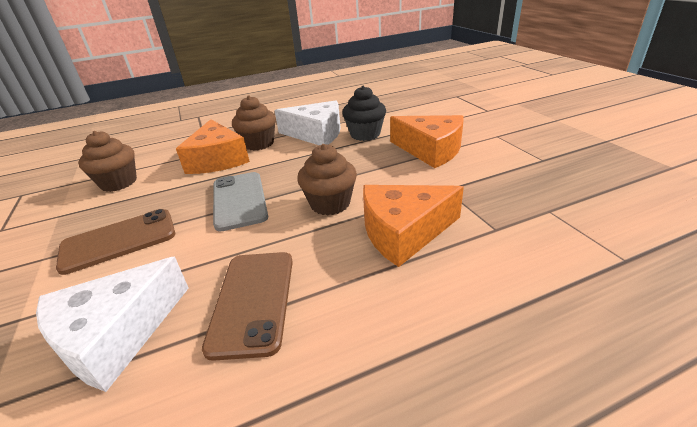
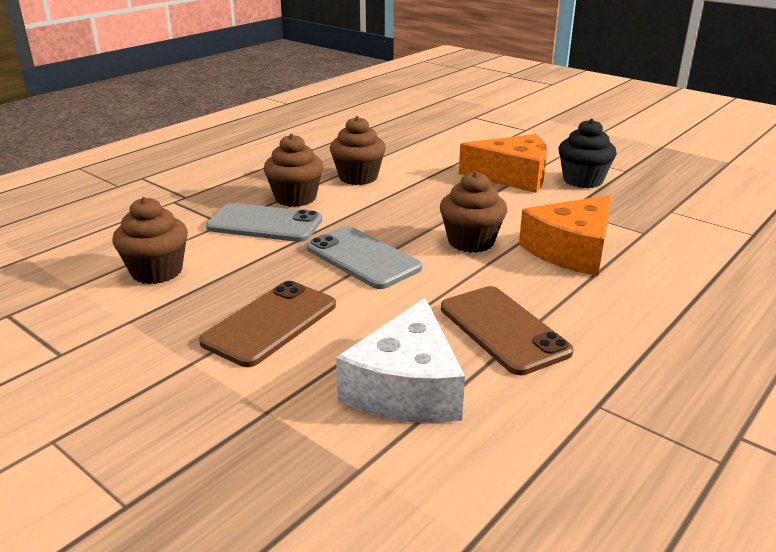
camera: 30 degrees left, 5 degrees down
(217, 160) = (265, 224): orange cheese -> grey phone
(316, 134) = (358, 177): white cheese -> brown cupcake
(365, 134) = (420, 170): black cupcake -> black cupcake (583, 180)

